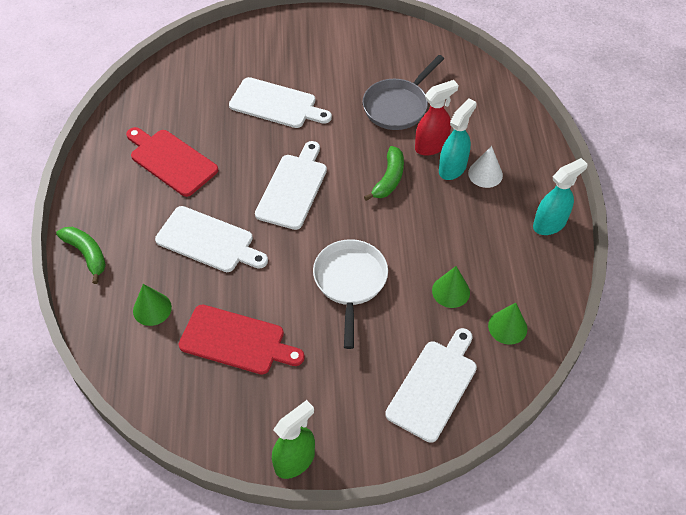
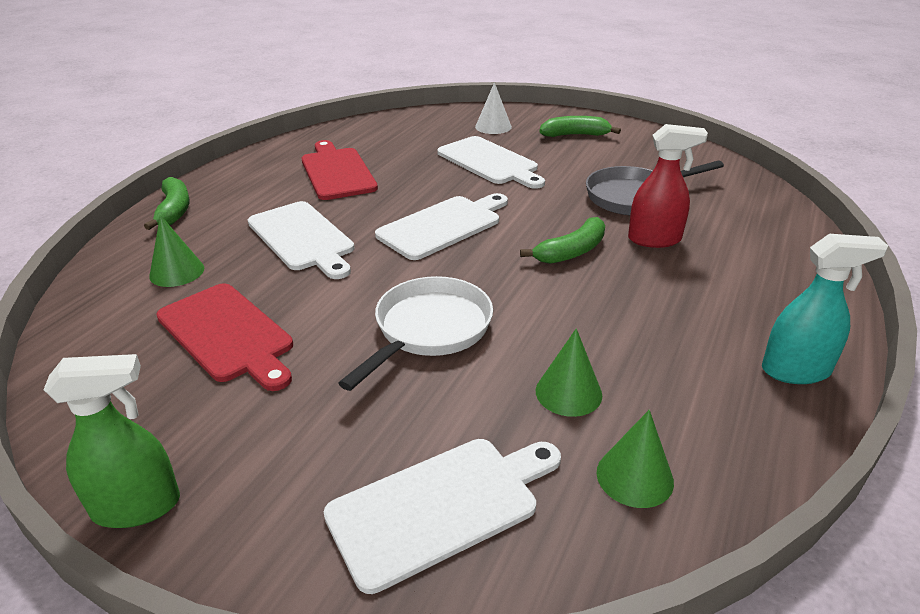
camera: 30 degrees right, 20 degrees down
(316, 45) = (575, 135): none -> green banana
(452, 168) = (670, 267): turquoise spray bottle -> none
(485, 174) = (717, 285): white cone -> white cone (493, 127)

